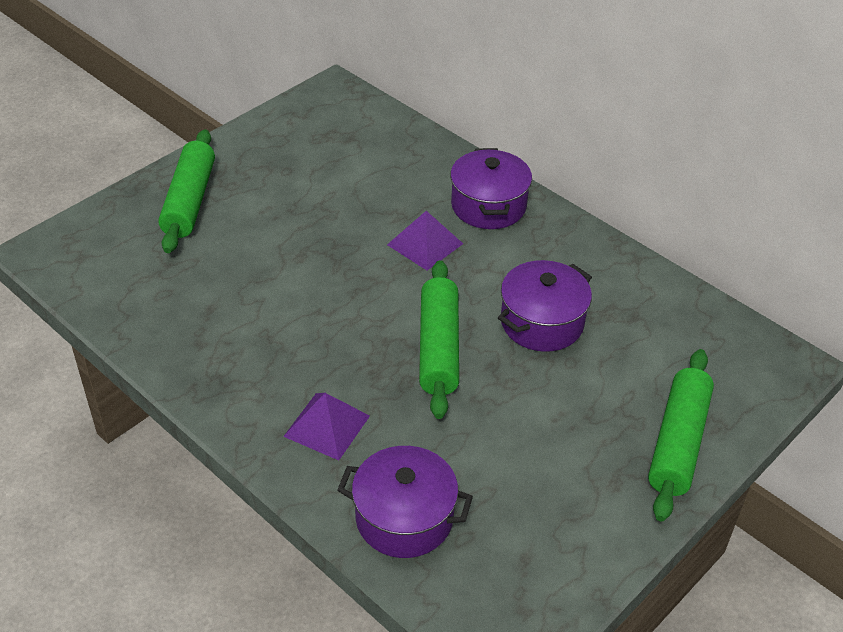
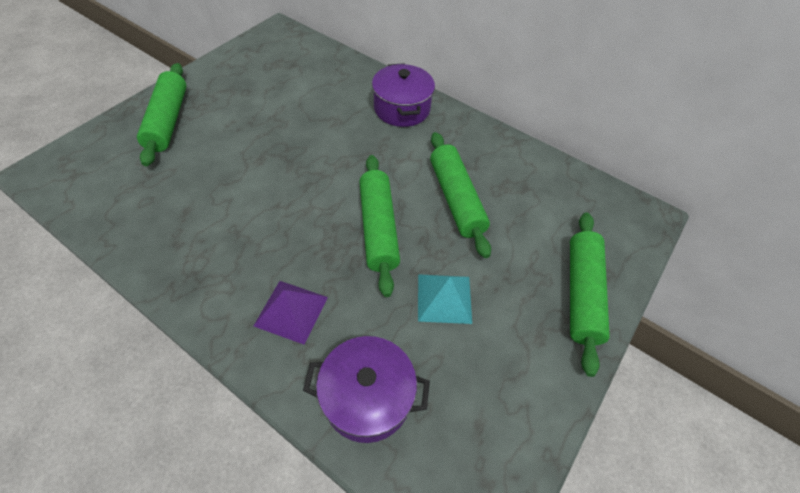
camera: 10 degrees left, 10 degrees up
(425, 244) = (357, 142): purple pyramid -> none
(507, 430) = (444, 298): none -> turquoise pyramid
(542, 322) = (456, 199): purple pot -> green rolling pin

